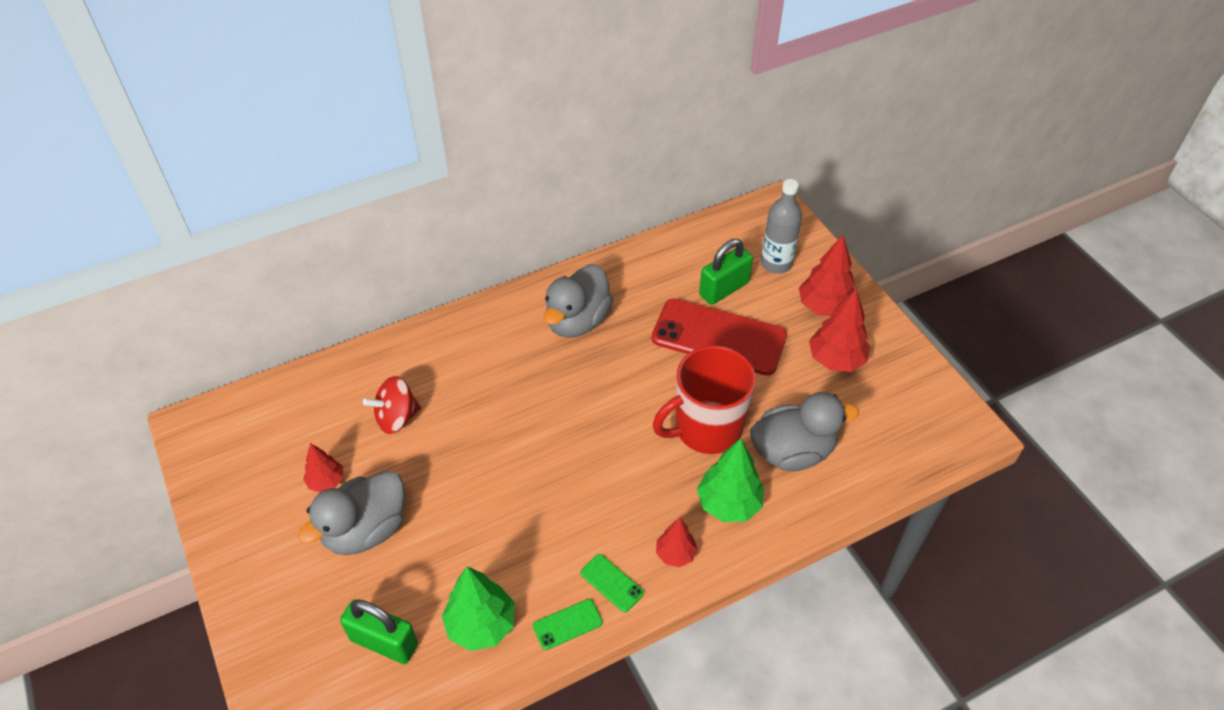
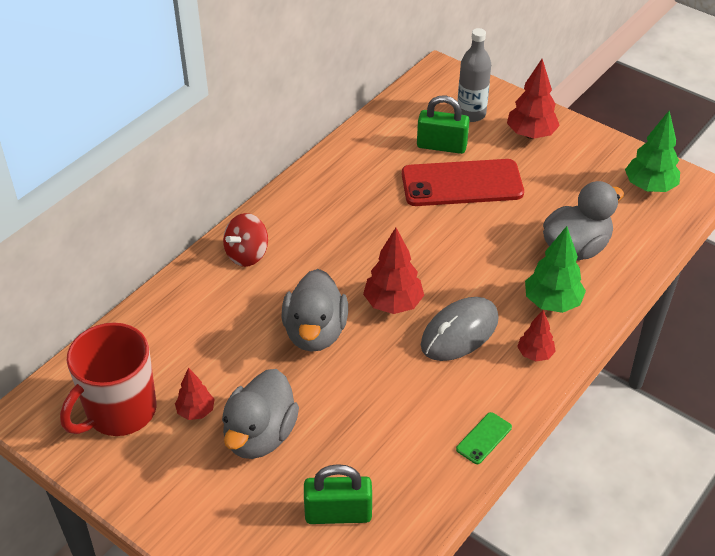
camera: 25 degrees left, 5 degrees down
(396, 418) = (225, 338): red spinning top -> red spinning top (247, 254)
(481, 625) = (413, 467): green tree -> green tree (649, 187)
(577, 321) = (334, 209): grey duck -> grey duck (315, 332)
(612, 583) = (499, 394): green phone -> none
(615, 499) = (459, 332): none -> grey mouse
(706, 429) = (497, 255): red mug -> red mug (119, 412)
(724, 289) = (441, 146): green padlock -> green padlock turned 75 degrees clockwise
(836, 360) = (565, 170): red tree -> red tree (393, 304)

